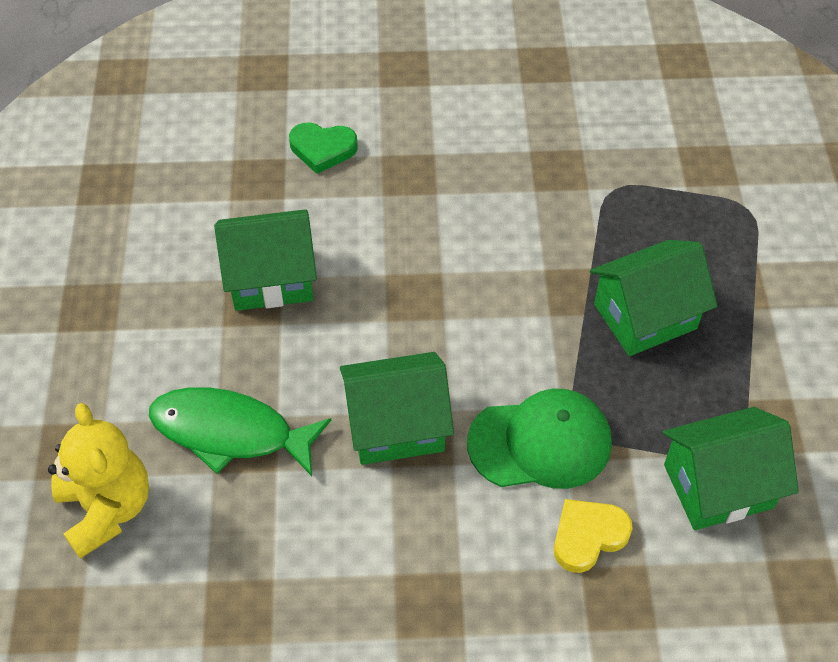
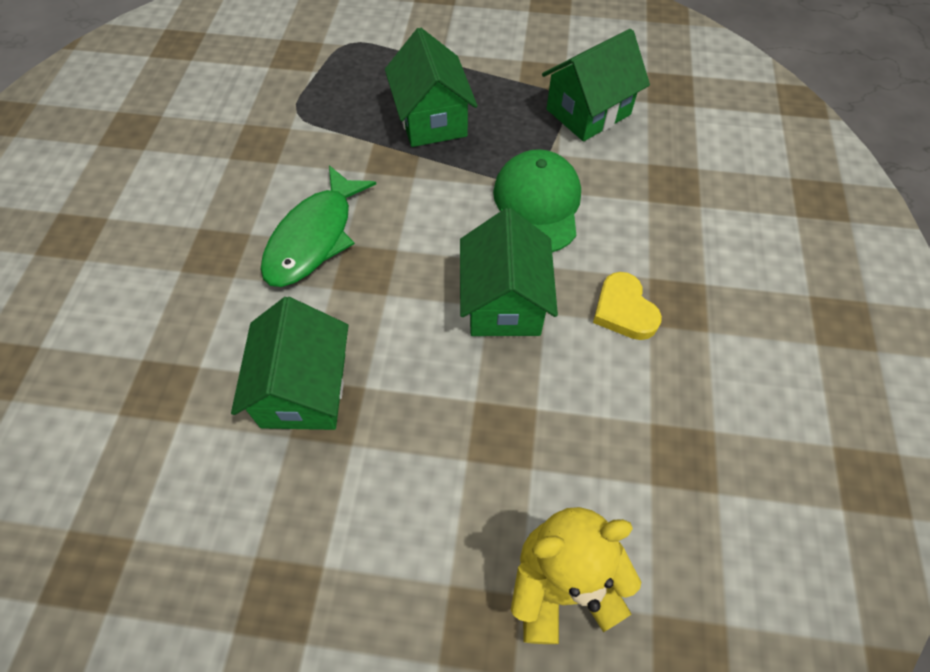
camera: 80 degrees left, 5 degrees up
(230, 432) = (487, 447): green fish -> green fish (314, 237)
(322, 149) = (147, 322): green heart -> none
(588, 536) = (623, 191): yellow heart -> yellow heart (624, 310)
(718, 486) = (588, 112): green house -> green house turned 60 degrees clockwise

